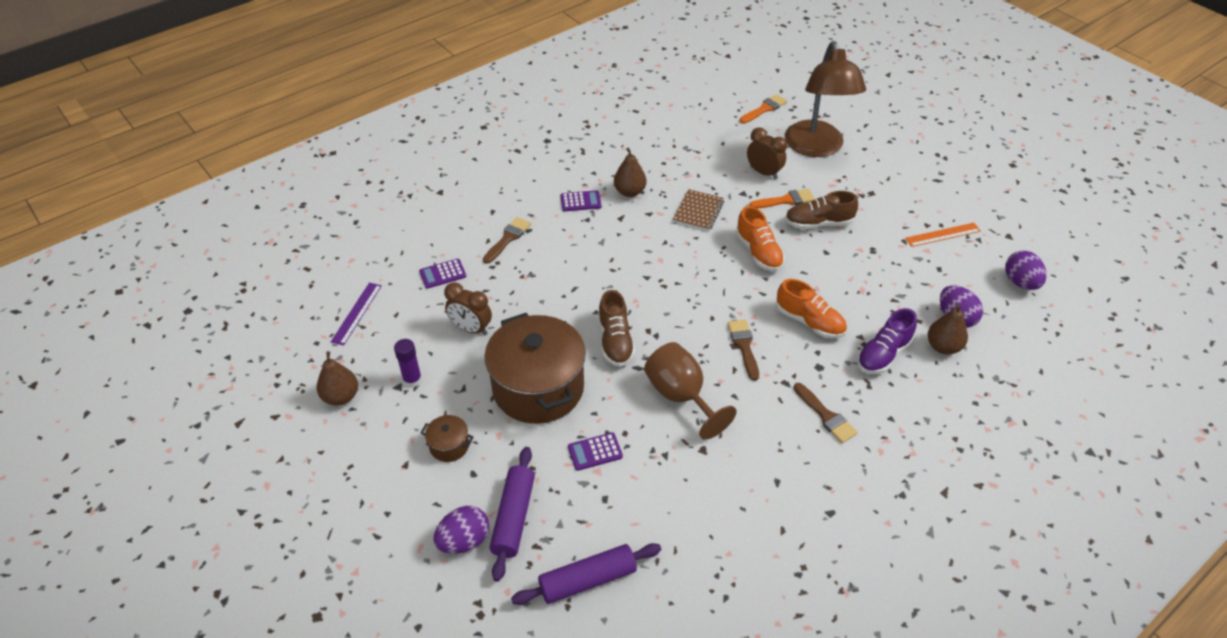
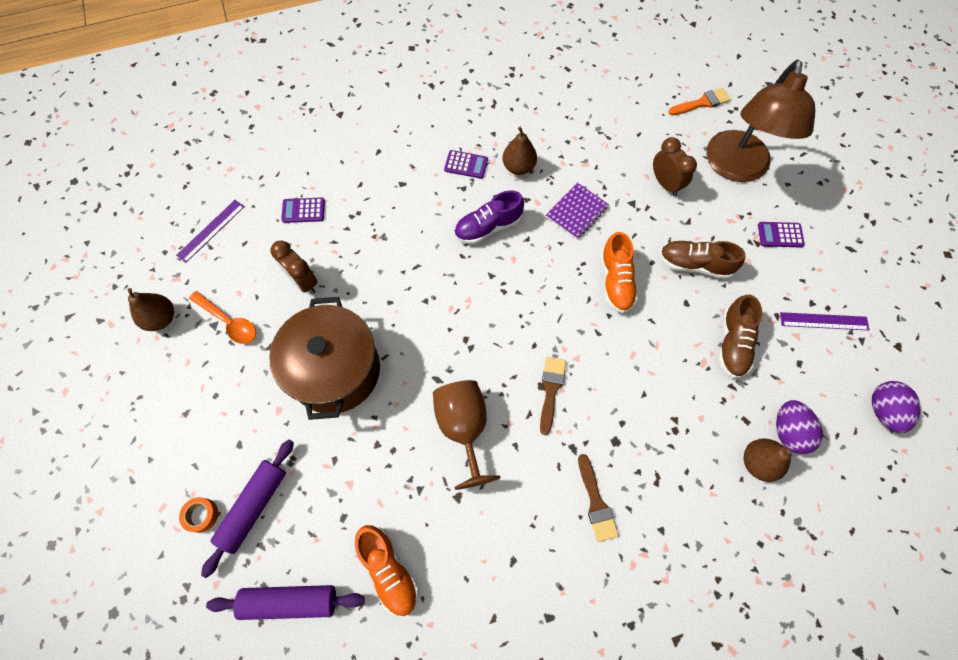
camera: 20 degrees right, 20 degrees up
(412, 380) = (229, 322): purple glue stick -> orange spoon
(449, 446) = (231, 406): brown pot -> none
(464, 541) = (201, 515): purple egg -> orange tape
(508, 239) = (379, 188): brown brush -> none
(595, 452) = (356, 462): purple calculator -> purple calculator (780, 235)
(615, 341) = (429, 341): brown shoe -> brown shoe (733, 343)
(698, 211) = (576, 212): brown notebook -> purple notebook
(785, 200) = (672, 225): orange brush -> none
(809, 322) = (630, 384): orange shoe -> orange shoe (389, 570)
(883, 354) = (689, 450): purple shoe -> purple shoe (488, 227)
(942, 234) = (824, 321): orange ruler -> purple ruler

